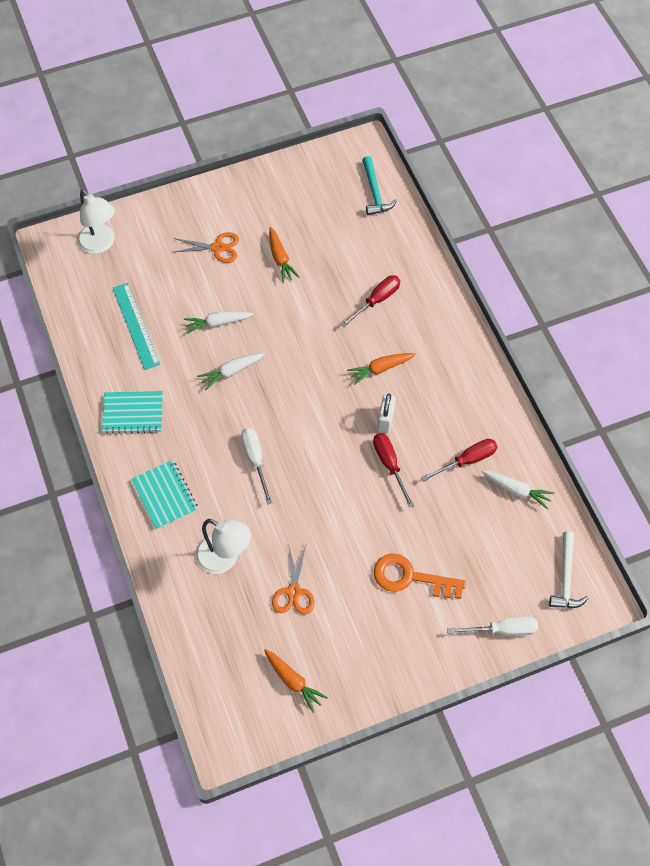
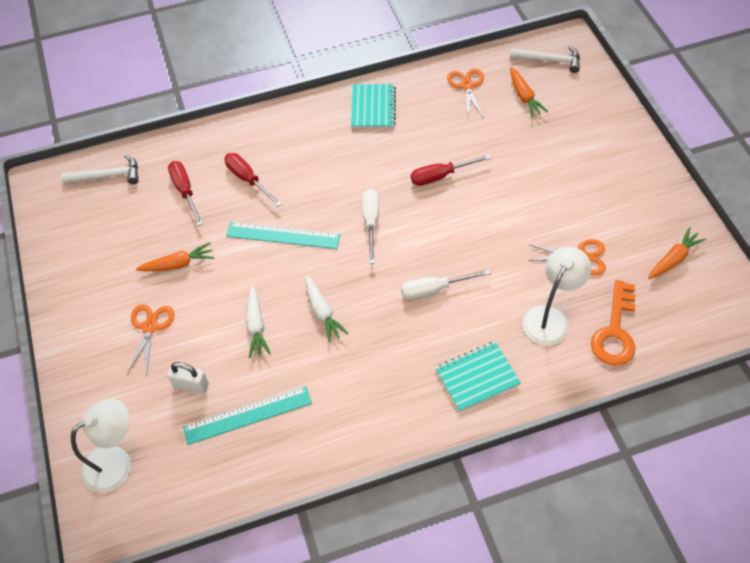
camera: 85 degrees left, 5 degrees down
(133, 413) = (370, 414): turquoise notebook -> turquoise notebook (373, 107)
(313, 335) = (283, 235): none -> turquoise ruler
(375, 192) = (107, 176): turquoise hammer -> white hammer
(380, 369) = (331, 179): orange carrot -> orange carrot (524, 97)
(385, 419) = (389, 177): white padlock -> white padlock (191, 385)
(410, 577) = (558, 165): orange key -> orange key (615, 331)
(467, 460) = (436, 118): red screwdriver -> red screwdriver (185, 191)
(502, 630) = (602, 104): white screwdriver -> white screwdriver (371, 222)
(517, 490) = (467, 86): white carrot -> orange scissors

